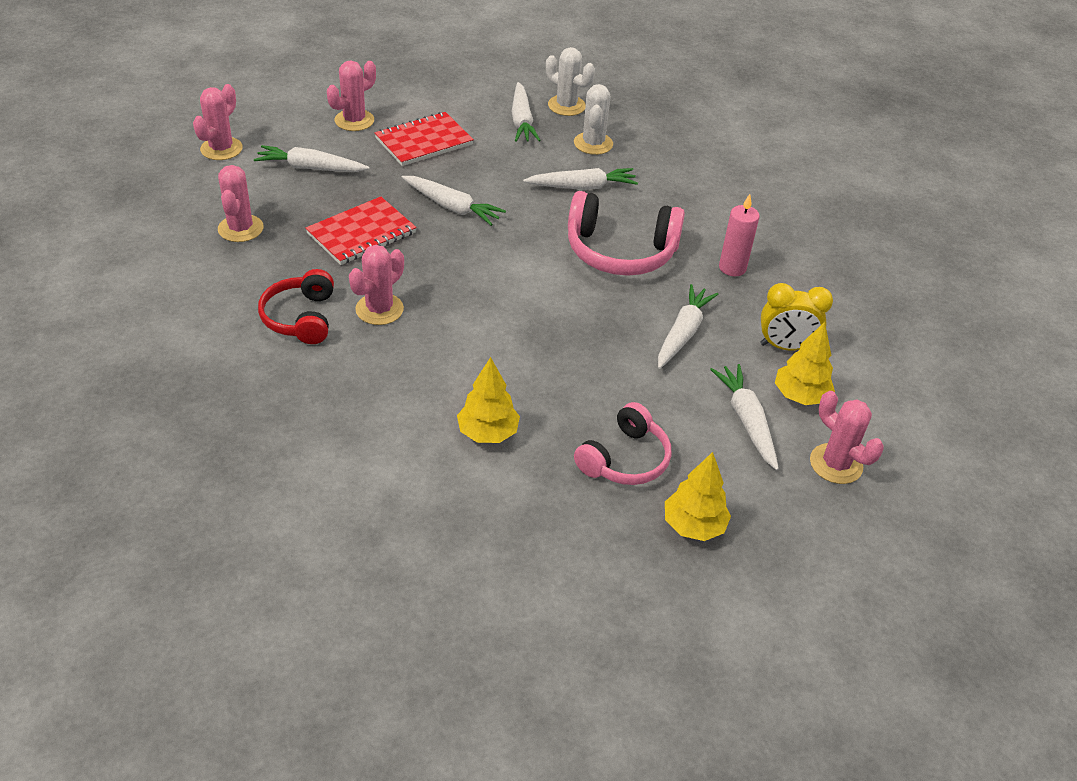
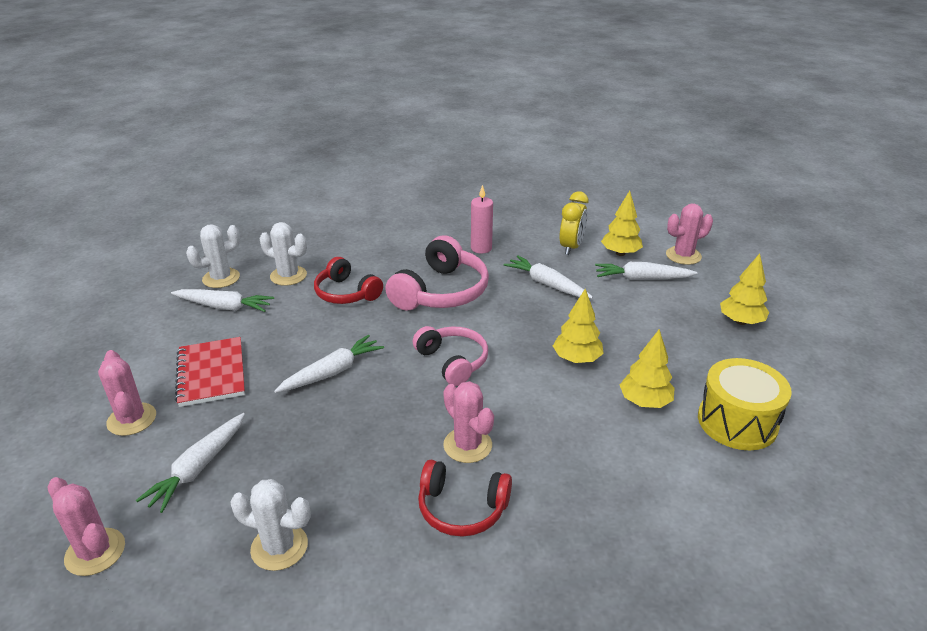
camera: 70 degrees left, 10 degrees down
(240, 228) = (279, 547): pink cactus -> white cactus
(361, 233) = (341, 442): red notebook -> none
(480, 515) = (737, 422): none -> yellow drum
(542, 372) = (576, 359): none -> yellow tree
(582, 187) = (346, 293): white carrot -> red headphones
(625, 459) = (677, 337): pink headphones -> pink headphones (452, 361)

